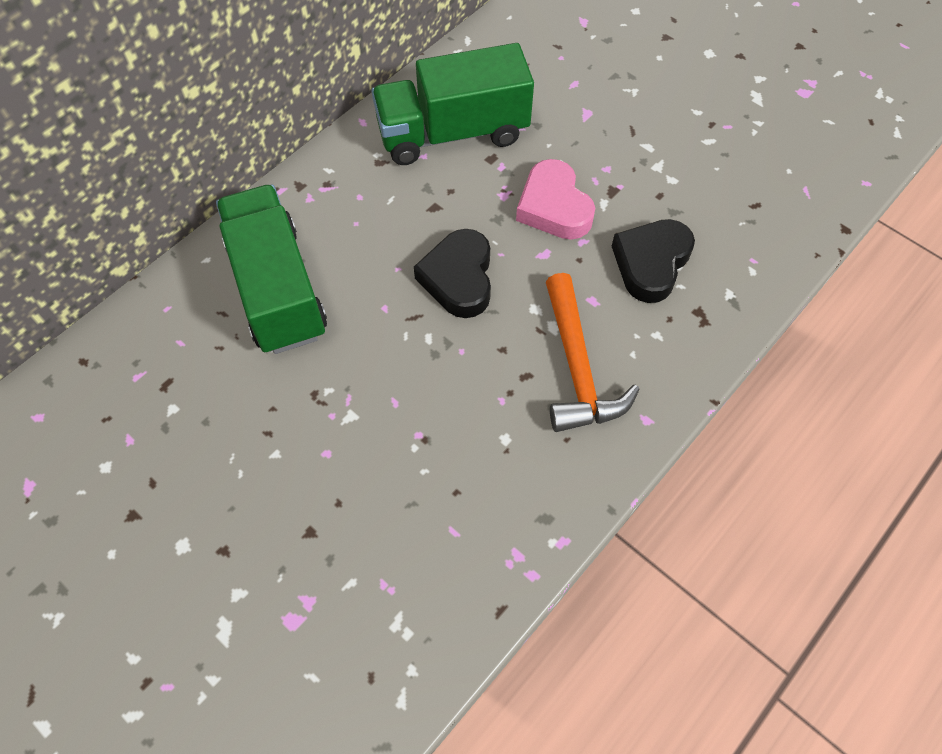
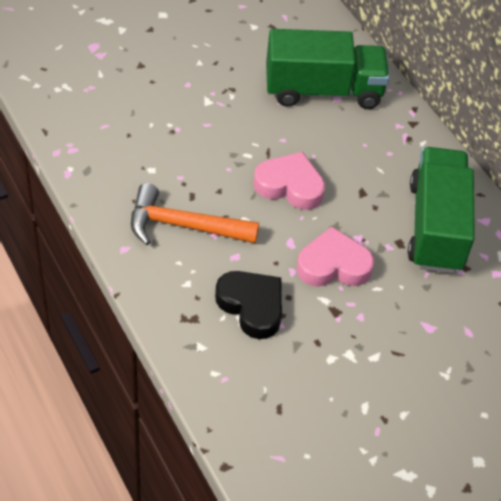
camera: 105 degrees right, 10 degrees down
(458, 278) = (290, 186): black heart -> pink heart

